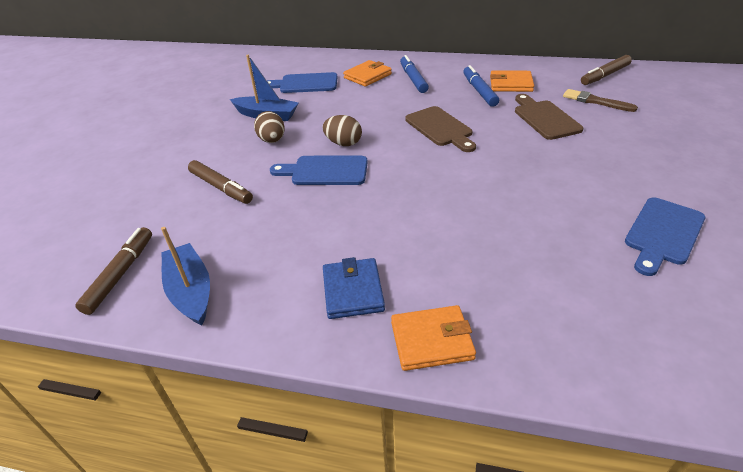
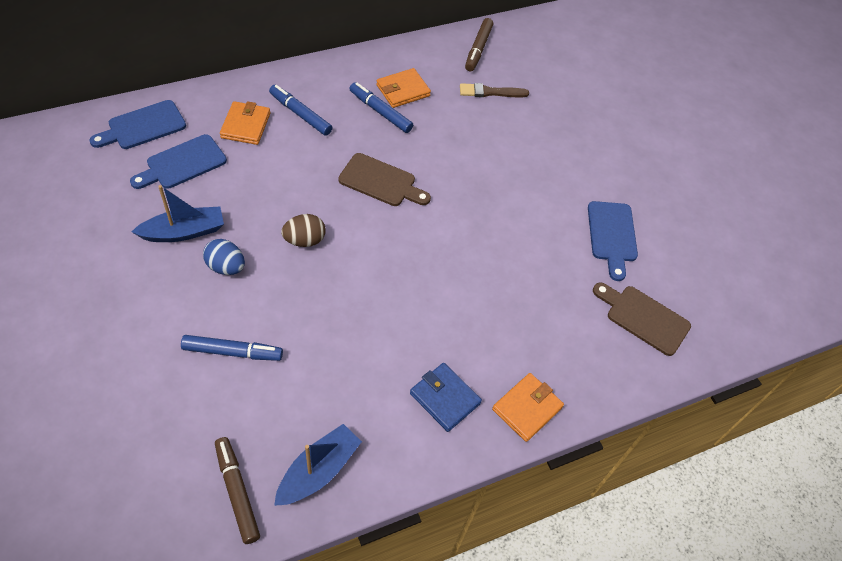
camera: 45 degrees left, 15 degrees up
(190, 291) = (318, 470): blue boat -> blue boat turned 105 degrees clockwise
(221, 187) = (232, 352): brown marker -> blue marker
(272, 140) = (226, 267): brown egg -> blue egg
(325, 171) = (317, 284): blue cutting board -> blue cutting board (143, 126)
(544, 118) = (462, 132): brown cutting board -> brown cutting board (643, 318)

